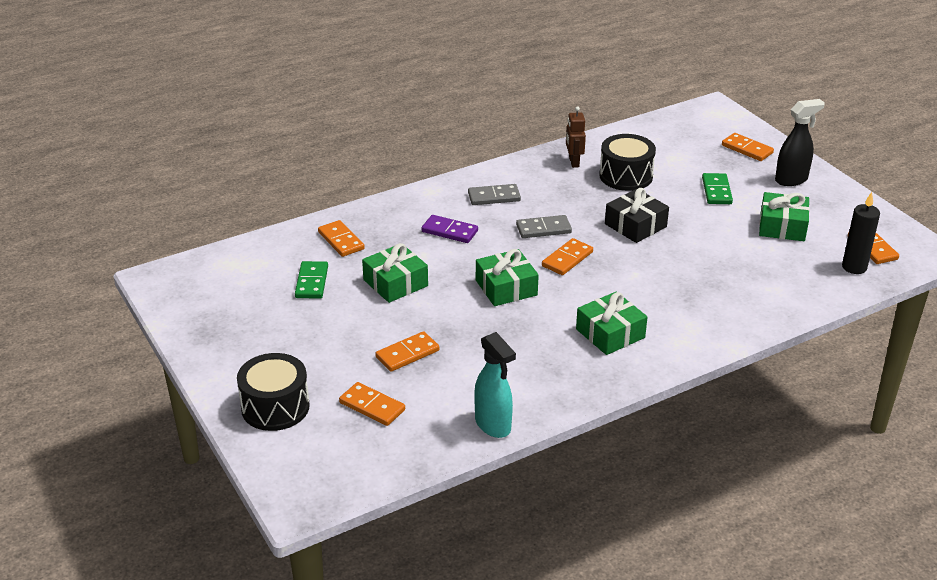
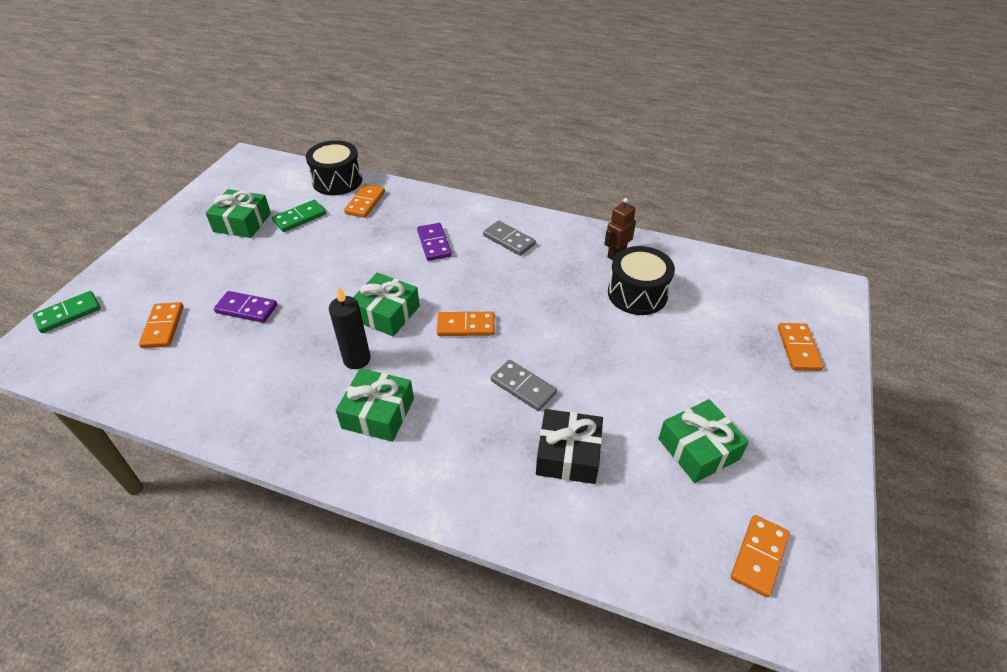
camera: 50 degrees right, 10 degrees up
(275, 407) = (131, 281): black drum -> black drum (337, 181)
(395, 283) = (336, 254): green gift -> green gift (242, 222)
(407, 354) = (246, 309): orange domino -> purple domino
(493, 425) = (181, 408): turquoise spray bottle -> none
(543, 229) = (495, 289): grey domino -> grey domino (523, 387)
(635, 225) = (567, 340): black gift -> black gift (568, 454)
(716, 191) = (695, 365): green domino -> green domino (68, 314)
(791, 180) = (794, 411): black spray bottle -> none
(854, 267) = (699, 558): black candle -> black candle (357, 359)

